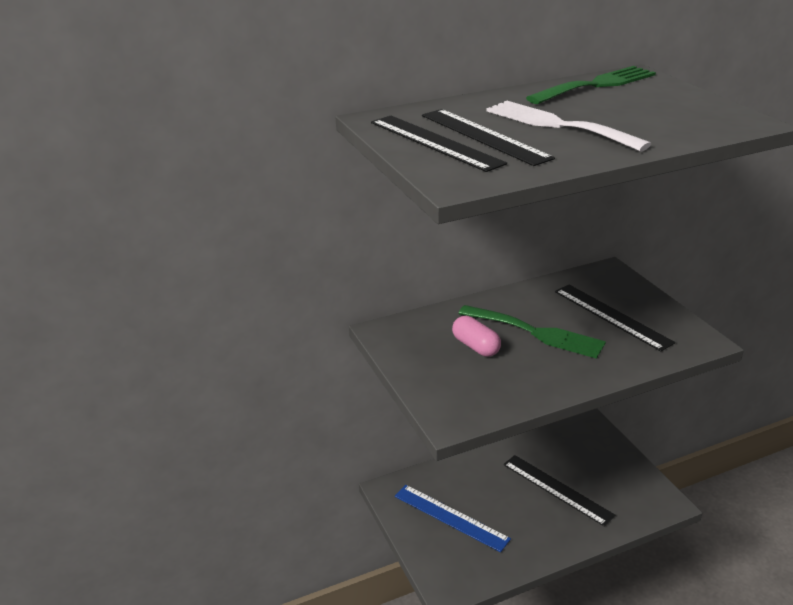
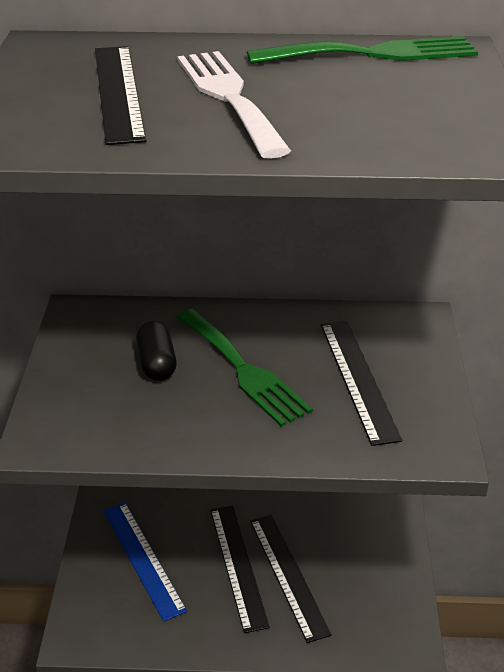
camera: 25 degrees right, 5 degrees up
(435, 142) = (52, 87): black ruler -> black ruler (238, 565)
(476, 346) = (157, 363): pink capsule -> black capsule

